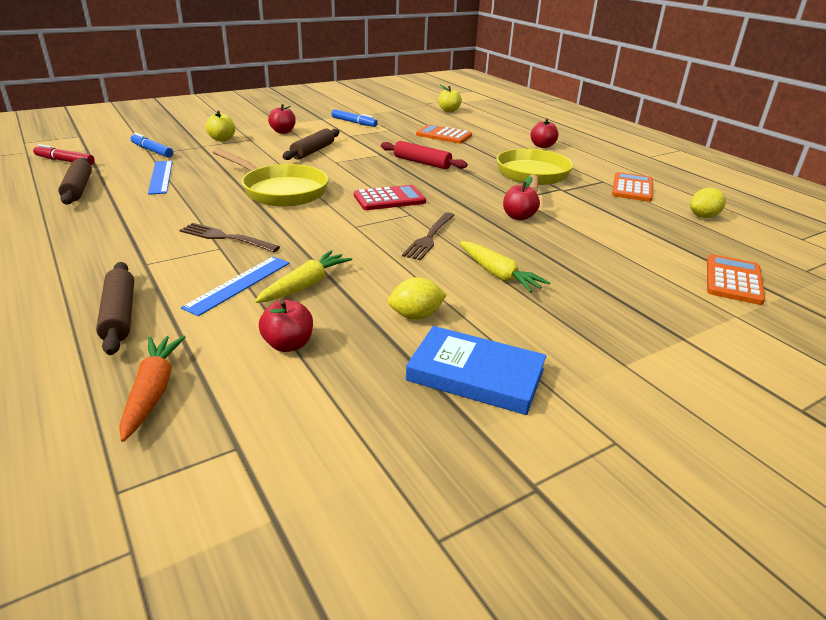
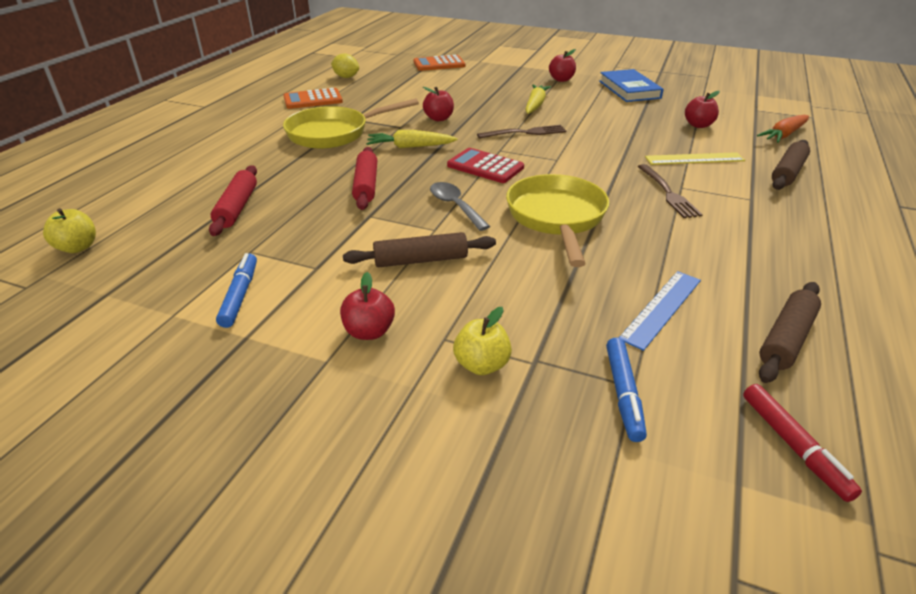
camera: 125 degrees left, 5 degrees up
(238, 284) = (694, 159): blue ruler -> yellow ruler
(305, 285) = (653, 142): yellow carrot -> yellow carrot (410, 147)
(351, 173) = (455, 206): none -> grey spoon
(416, 316) = (616, 110): yellow lemon -> none
(444, 135) = (237, 207): orange calculator -> red rolling pin
(542, 146) = (221, 149): red apple -> red apple (561, 79)

